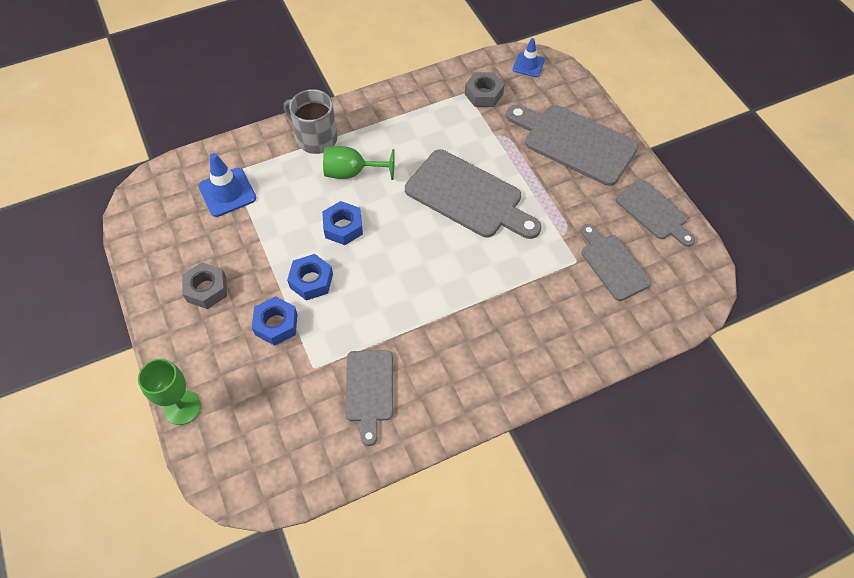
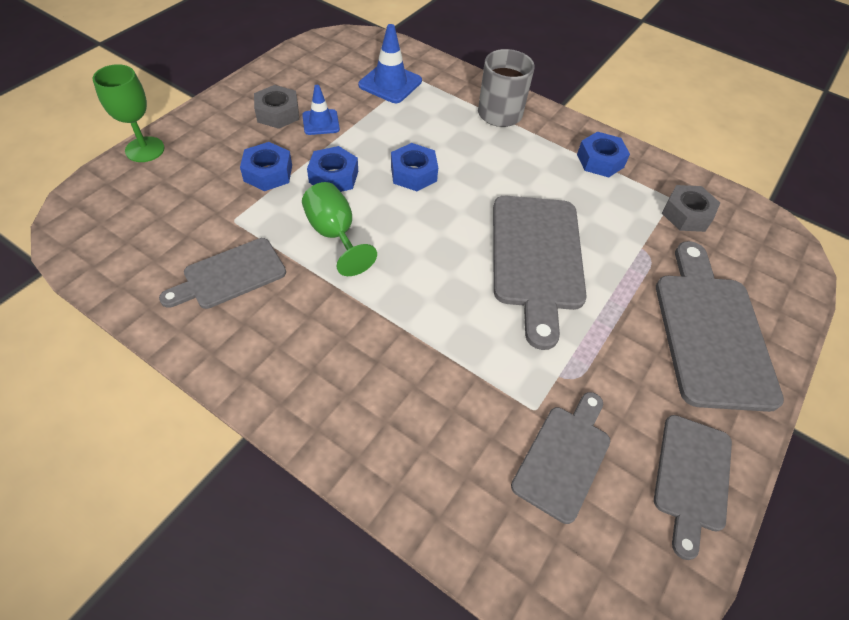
camera: 55 degrees right, 5 degrees down
(352, 172) = (483, 153): green goblet -> green goblet (335, 234)
(406, 109) = (600, 160): none -> blue nut
(528, 65) = (772, 238): blue traffic cone -> blue traffic cone (321, 122)

